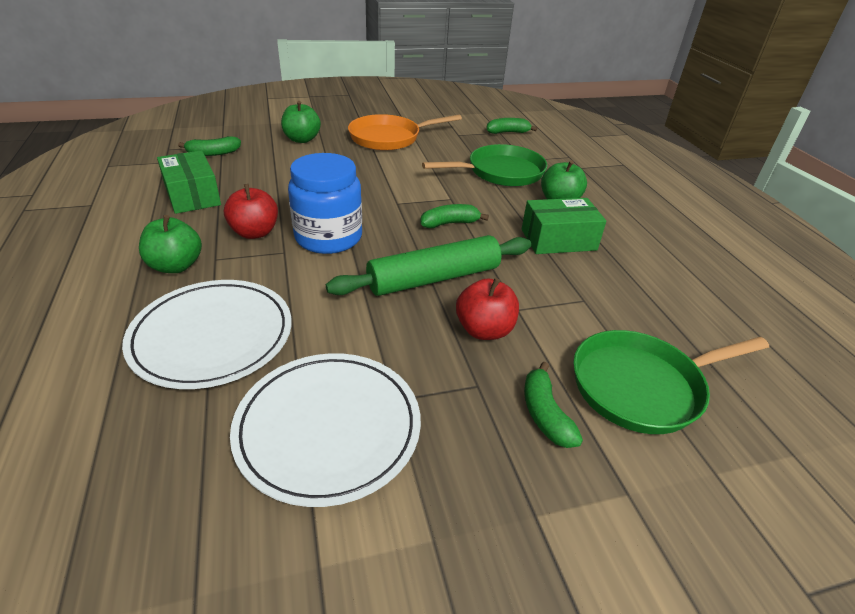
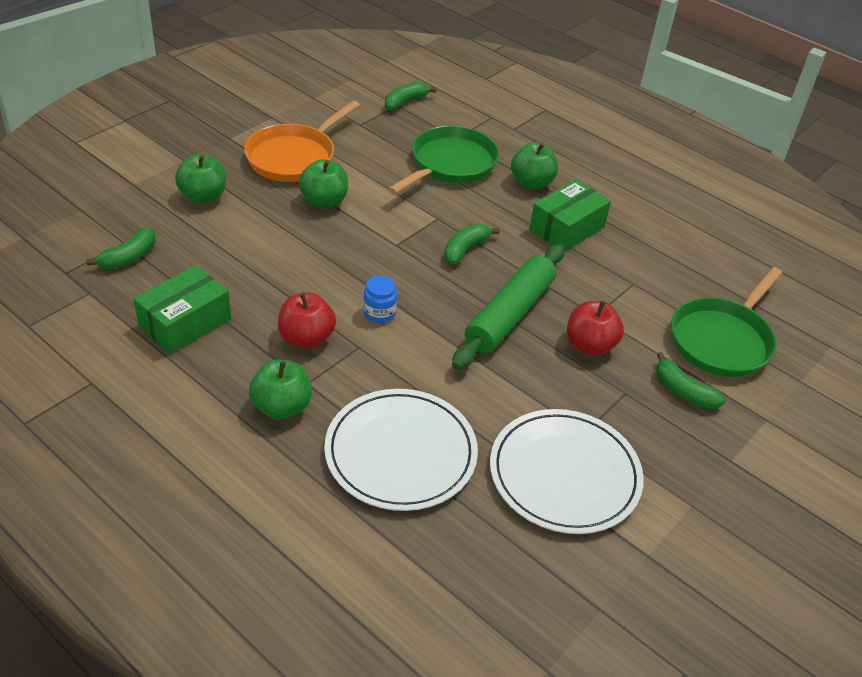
camera: 35 degrees left, 5 degrees up
(192, 195) = (185, 323): green box -> green box turned 75 degrees counterclockwise
(328, 237) = (379, 313): blue jar -> blue jar, size x0.45
(377, 164) = (324, 201): none -> green apple

